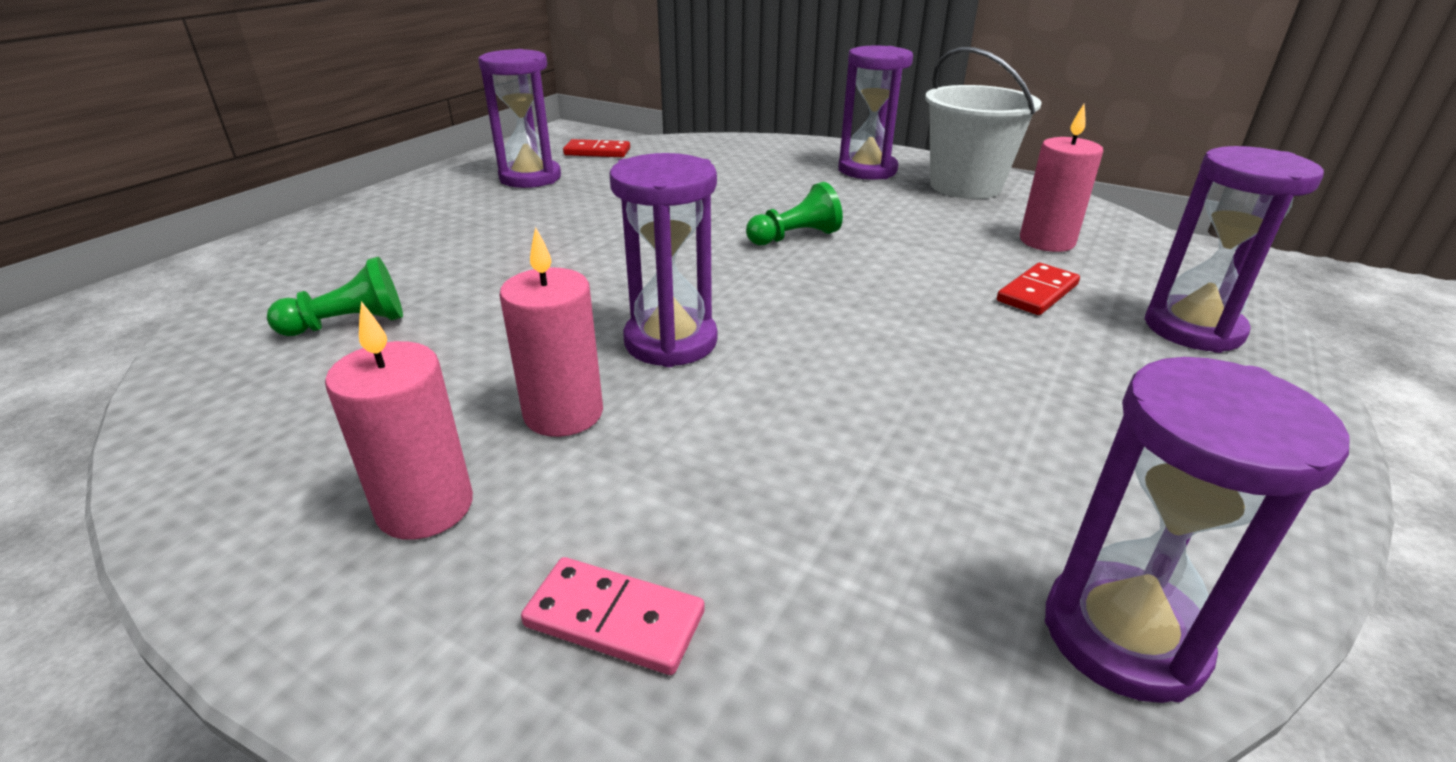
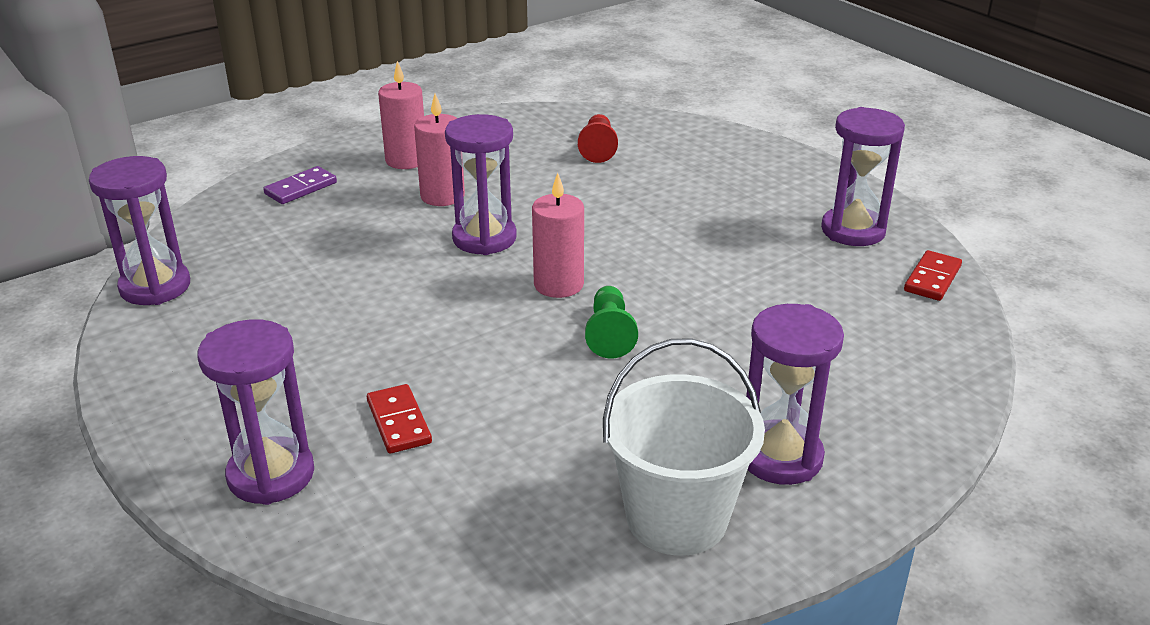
camera: 115 degrees right, 0 degrees up
(349, 324) = (598, 149): green pawn -> red pawn
(614, 619) = (301, 188): pink domino -> purple domino
(1046, 241) = (481, 491): pink candle -> pink candle (558, 285)

